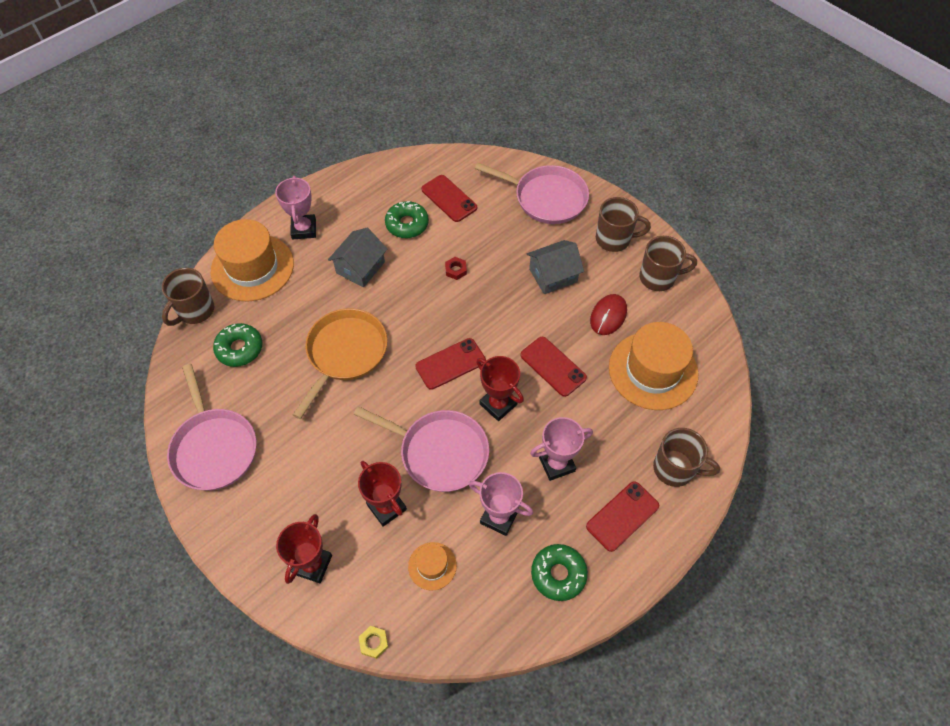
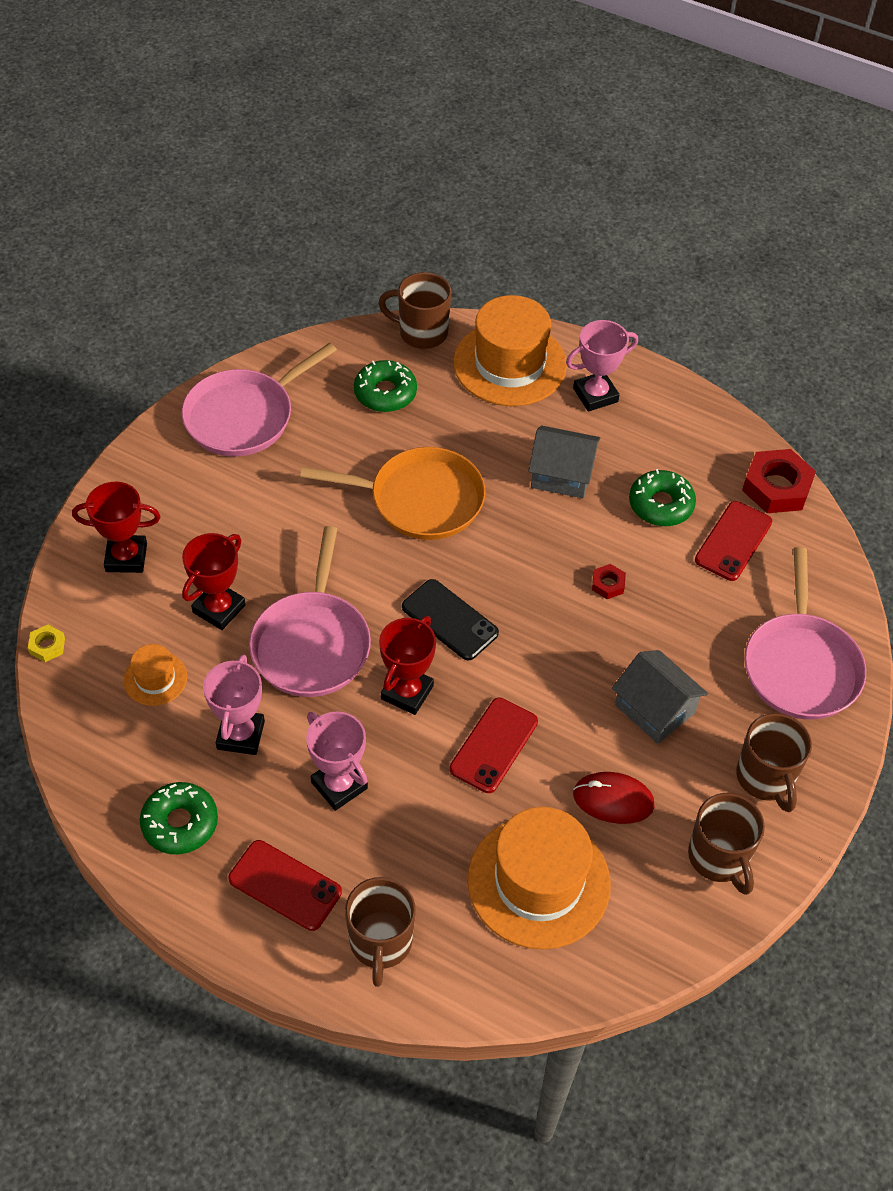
camera: 70 degrees right, 5 degrees down
(418, 165) = (776, 487): none -> red nut
(450, 364) = (449, 620): red phone -> black phone

